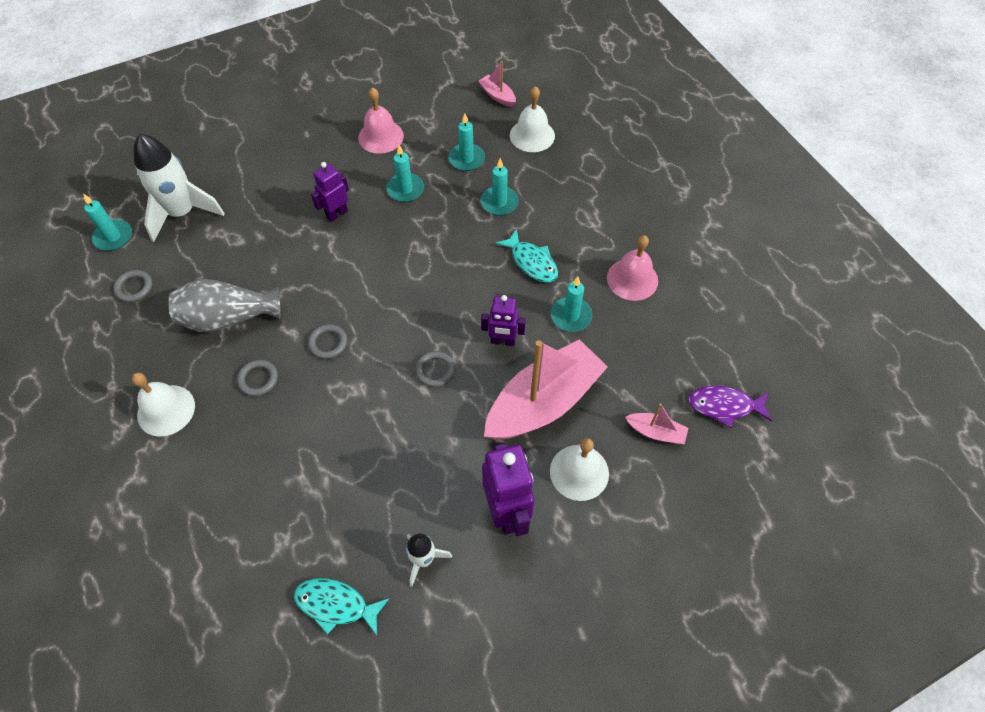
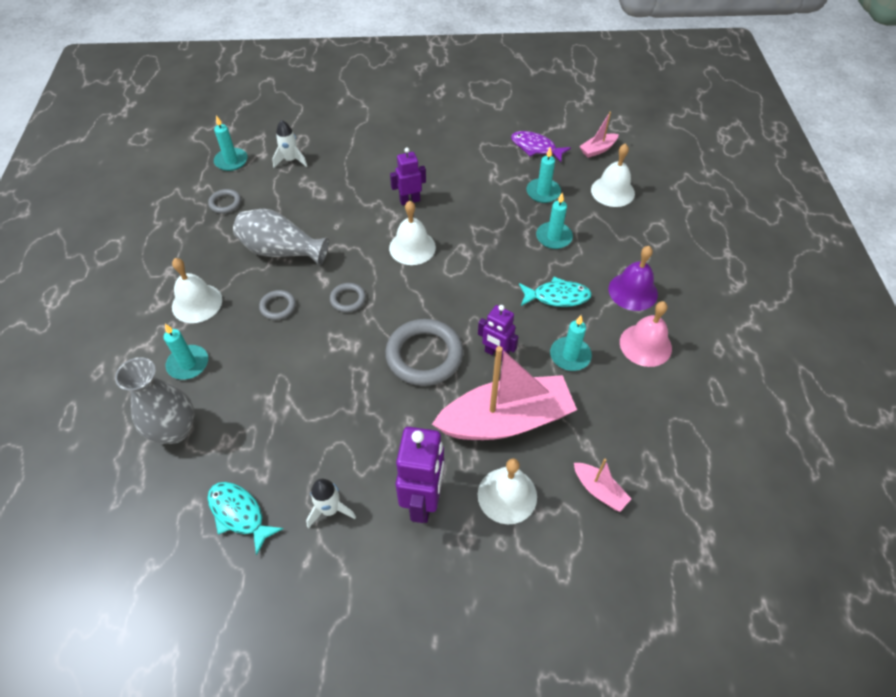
camera: 25 degrees right, 5 degrees down
(182, 213) = (291, 160): white rocket -> white rocket, size x0.53
(220, 552) = (175, 430): none -> grey vase
(365, 263) = (412, 247): none -> white bell
(381, 136) = (478, 152): pink bell -> none
(405, 189) = (477, 200): turquoise candle -> turquoise candle (188, 364)
(435, 370) = (424, 355): grey ring -> grey ring, size x2.03
(497, 96) = (598, 150): pink boat -> pink boat turned 105 degrees counterclockwise
(531, 262) = (557, 297): turquoise fish -> turquoise fish turned 75 degrees counterclockwise
(597, 231) = (633, 291): none -> purple bell
(724, 406) = (681, 495): purple fish -> purple fish (536, 148)

